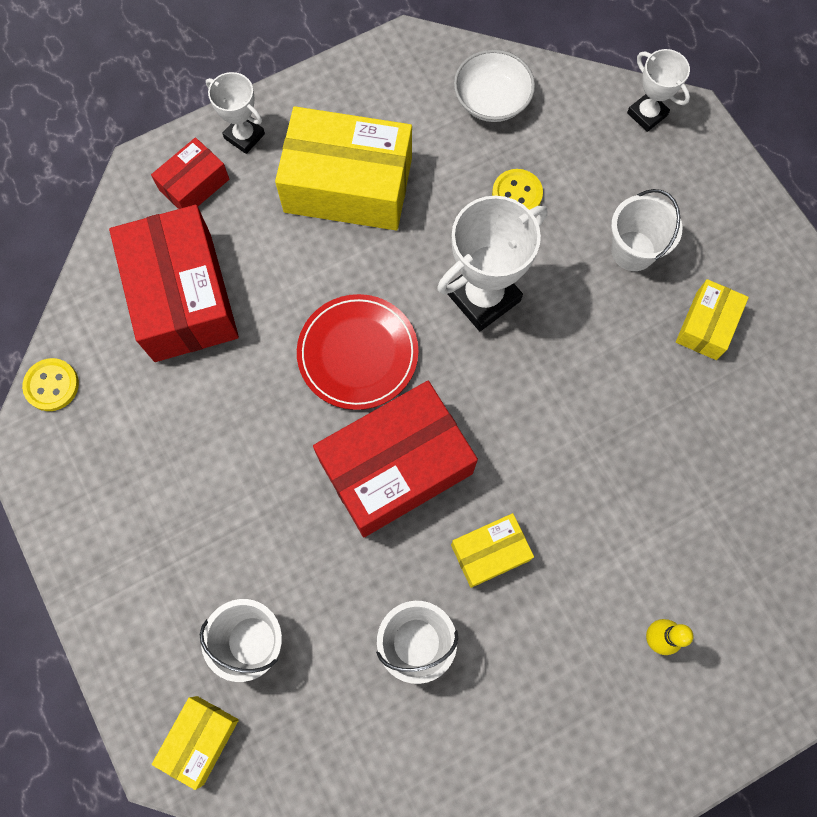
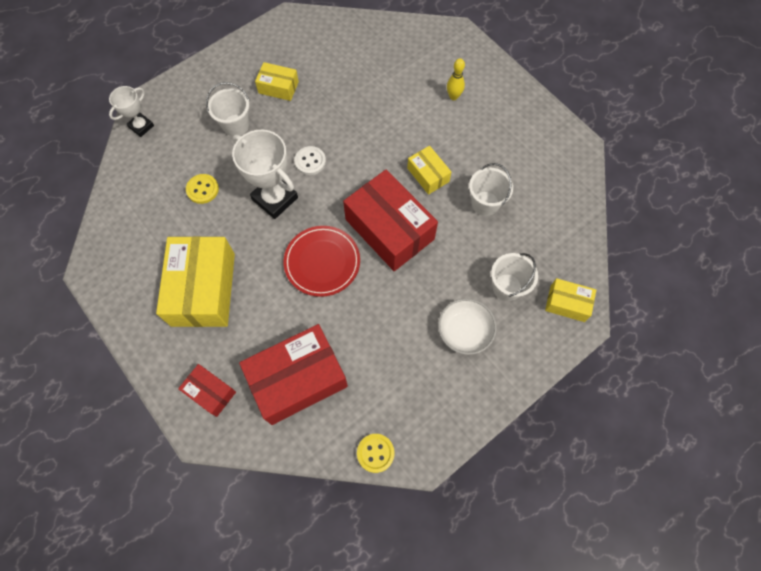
camera: 100 degrees left, 5 degrees down
(244, 136) = (168, 366): white trophy -> none
(492, 100) = (133, 212): white bowl -> white bowl (464, 331)
(546, 359) = (310, 161): none -> white button

